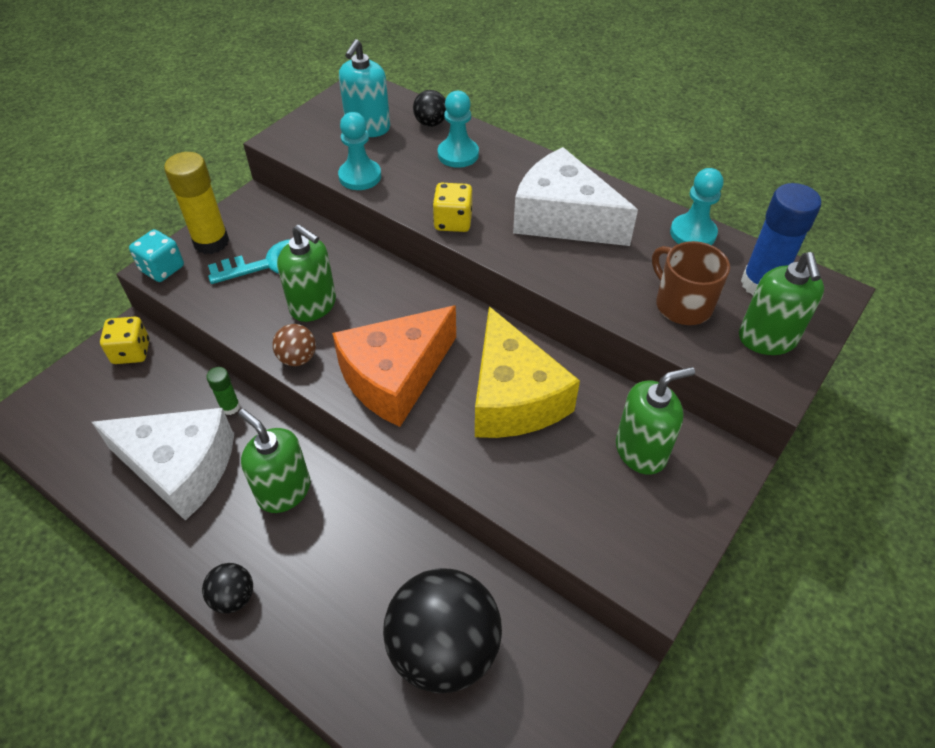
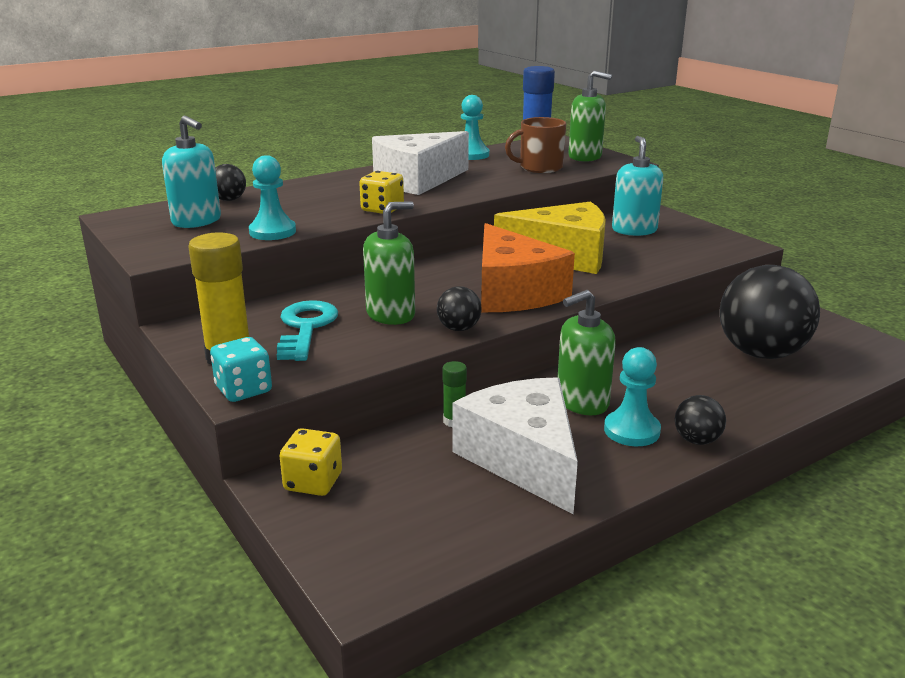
camera: 70 degrees left, 25 degrees down
(180, 467) = (523, 459): white cheese -> white cheese turned 60 degrees counterclockwise
(297, 358) = (459, 329): brown ball -> black ball
(458, 154) = (291, 197): turquoise pawn -> turquoise pawn (631, 430)
(641, 451) = (634, 230): green soap dispenser -> turquoise soap dispenser

